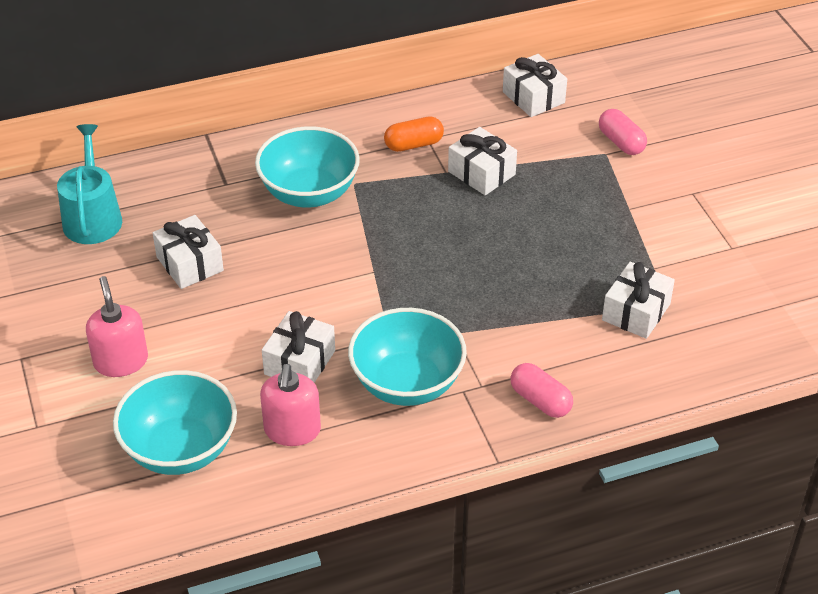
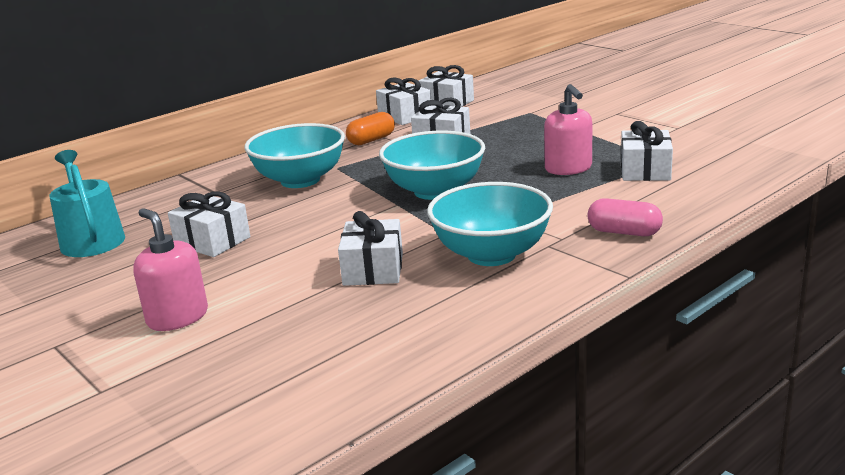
camera: 20 degrees left, 20 degrees down
(180, 449) = (290, 360): turquoise bowl -> turquoise bowl (435, 191)
(292, 430) = (404, 313): pink soap dispenser -> pink soap dispenser (568, 168)
(474, 108) = (405, 116): none -> white gift
(621, 142) = (536, 106): pink capsule -> none

